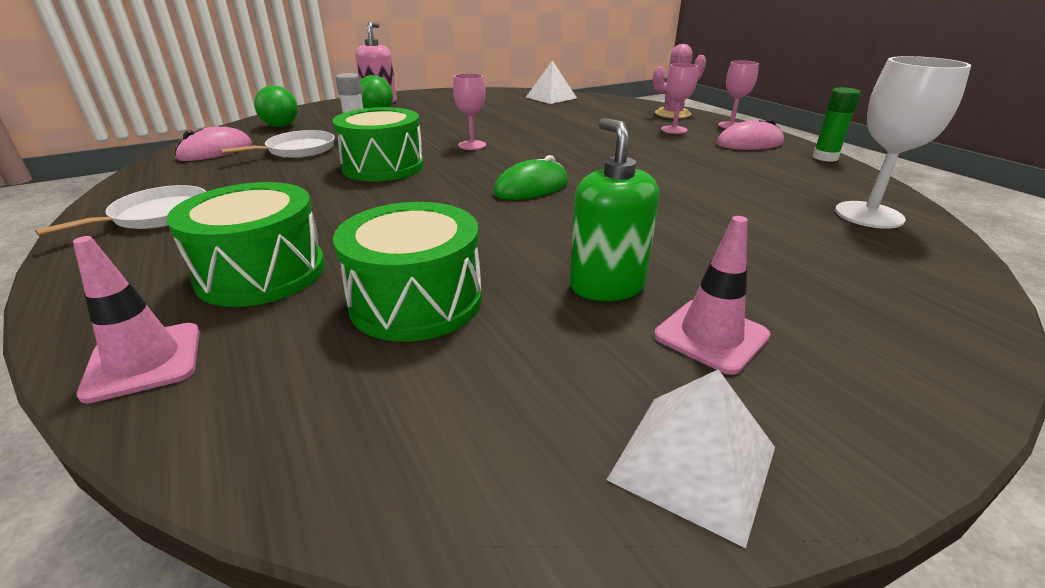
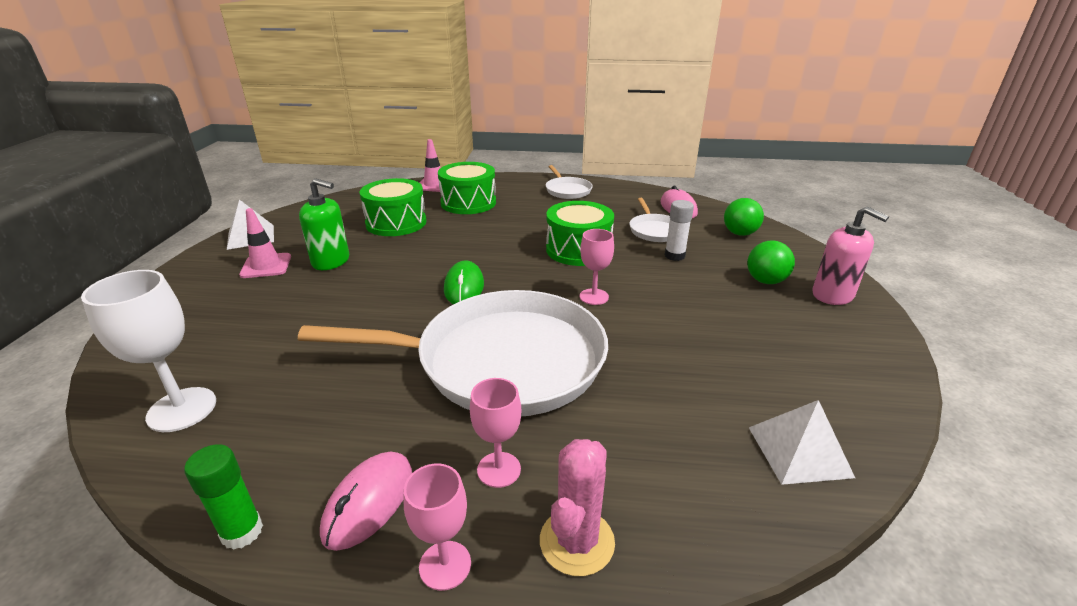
camera: 125 degrees right, 0 degrees up
(601, 149) = (501, 361): none -> white pan

